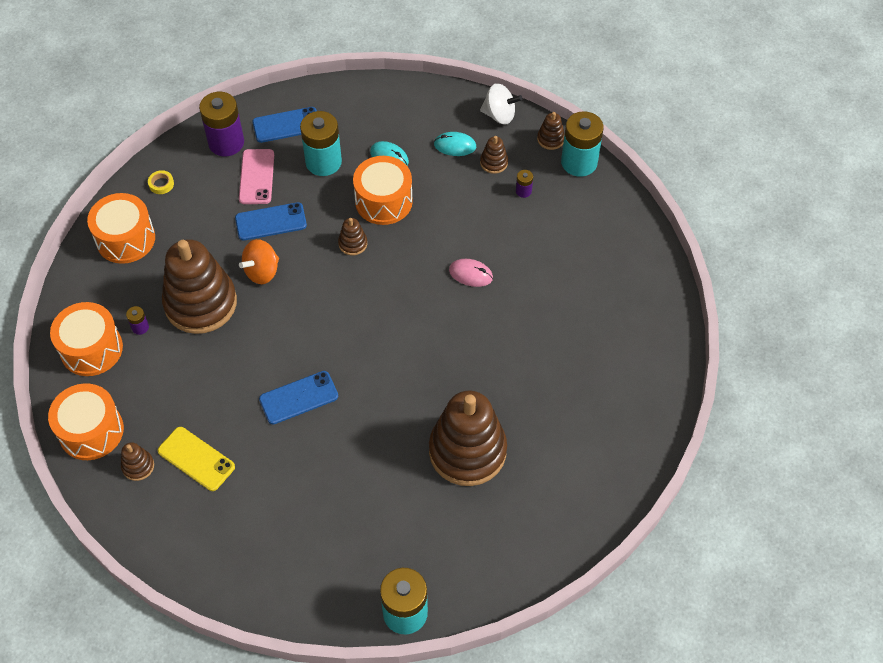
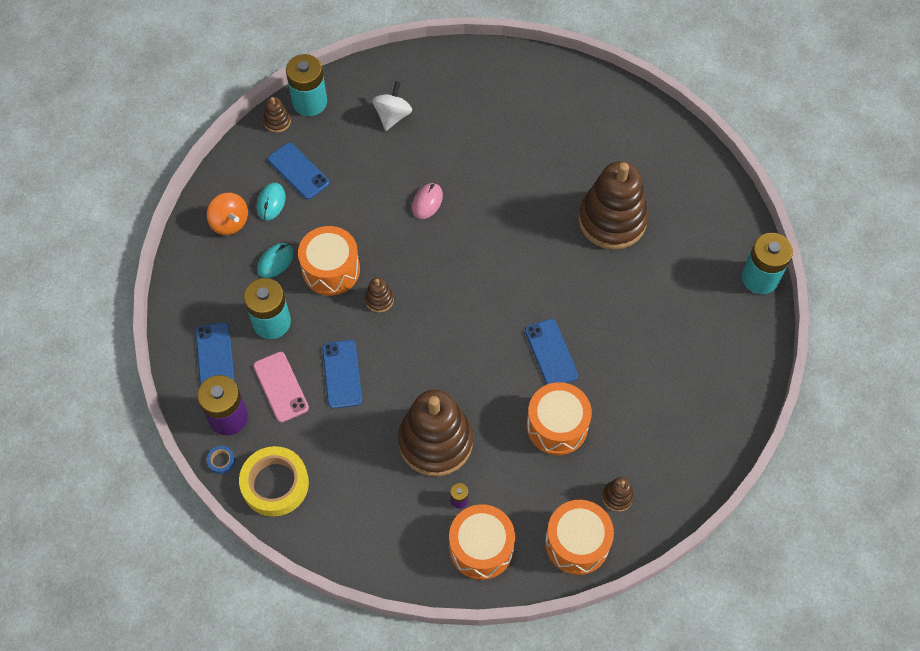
camera: 85 degrees left, 5 degrees up
(125, 239) = (345, 519): orange drum -> orange drum (557, 426)
(161, 184) = (275, 484): yellow tape -> yellow tape, size x2.44
(184, 143) = (221, 461): none -> blue tape
(196, 459) = (611, 444): yellow phone -> none
(256, 177) = (281, 387): pink phone -> pink phone turned 60 degrees clockwise
(262, 271) = (403, 383): orange spinning top -> orange spinning top (230, 222)
(494, 163) = (298, 171): brown stacking toy -> blue phone
(499, 115) = (239, 161): white spinning top -> white spinning top (392, 116)
(523, 191) = (337, 150): purple battery -> none

